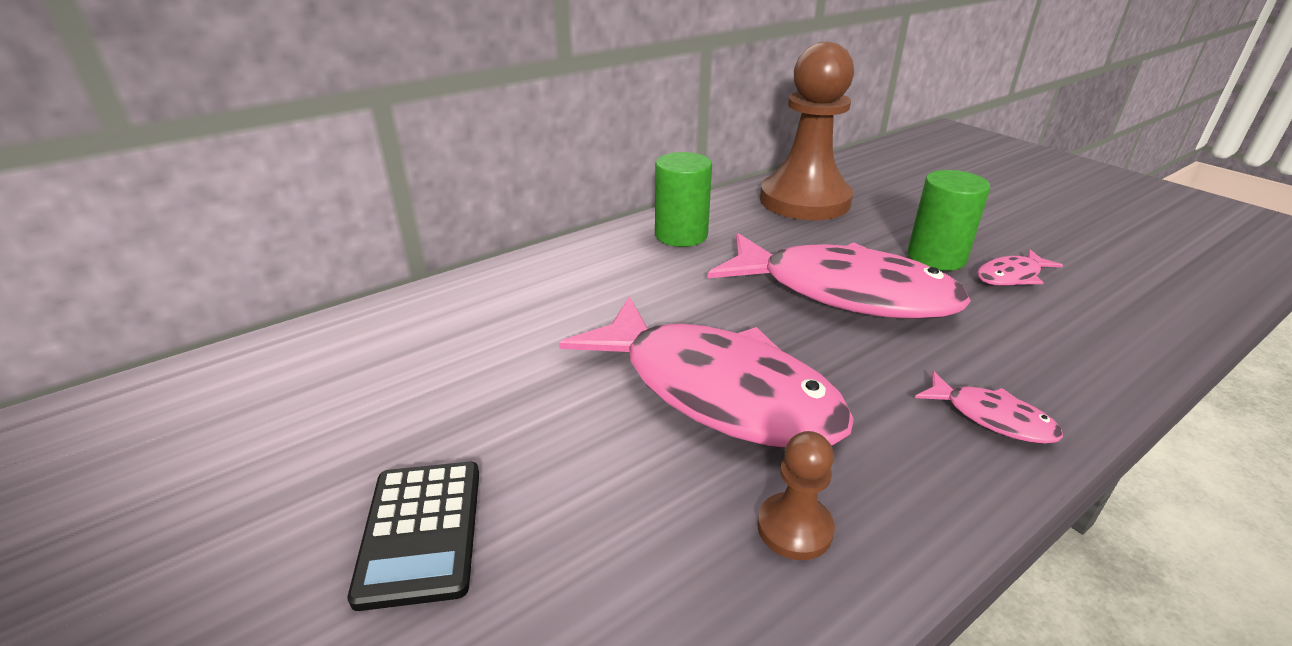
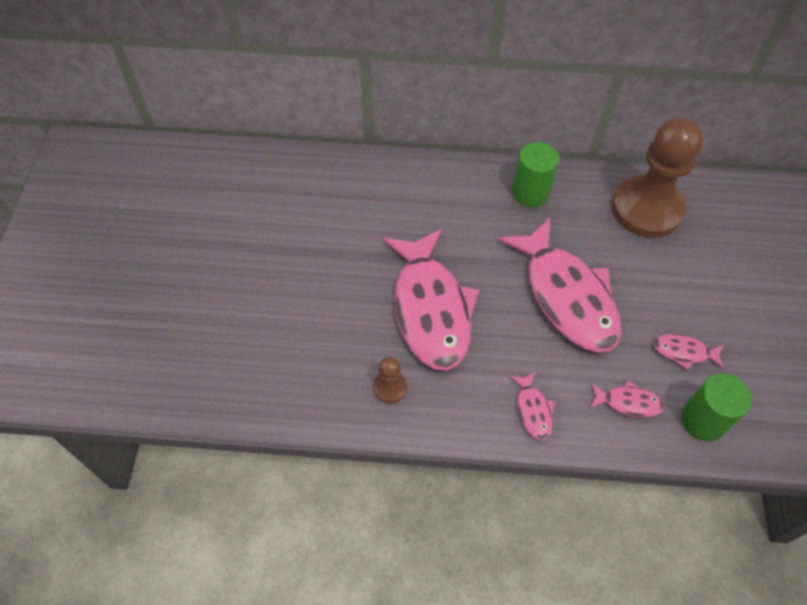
camera: 40 degrees right, 25 degrees up
(421, 532) = (269, 293): black calculator -> none
(936, 257) = (660, 309): green cylinder -> green cylinder (703, 420)
(1050, 344) = (628, 402): none -> pink fish

